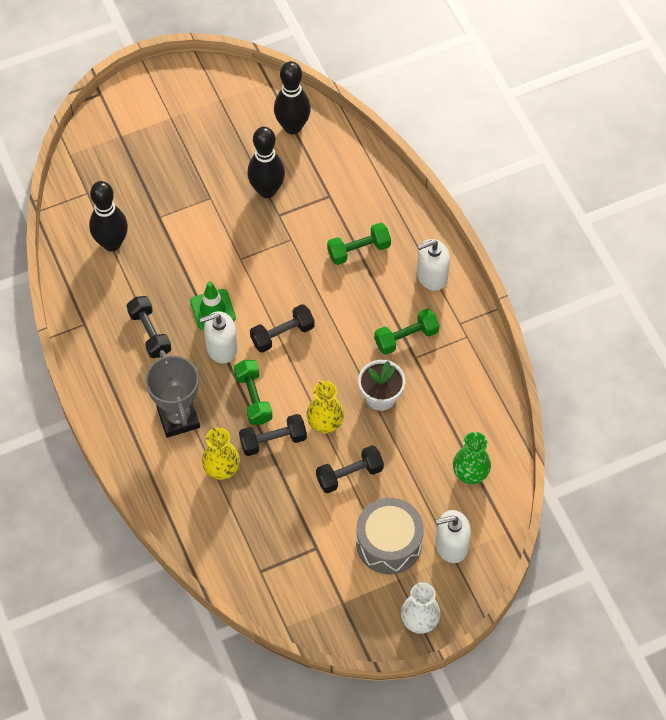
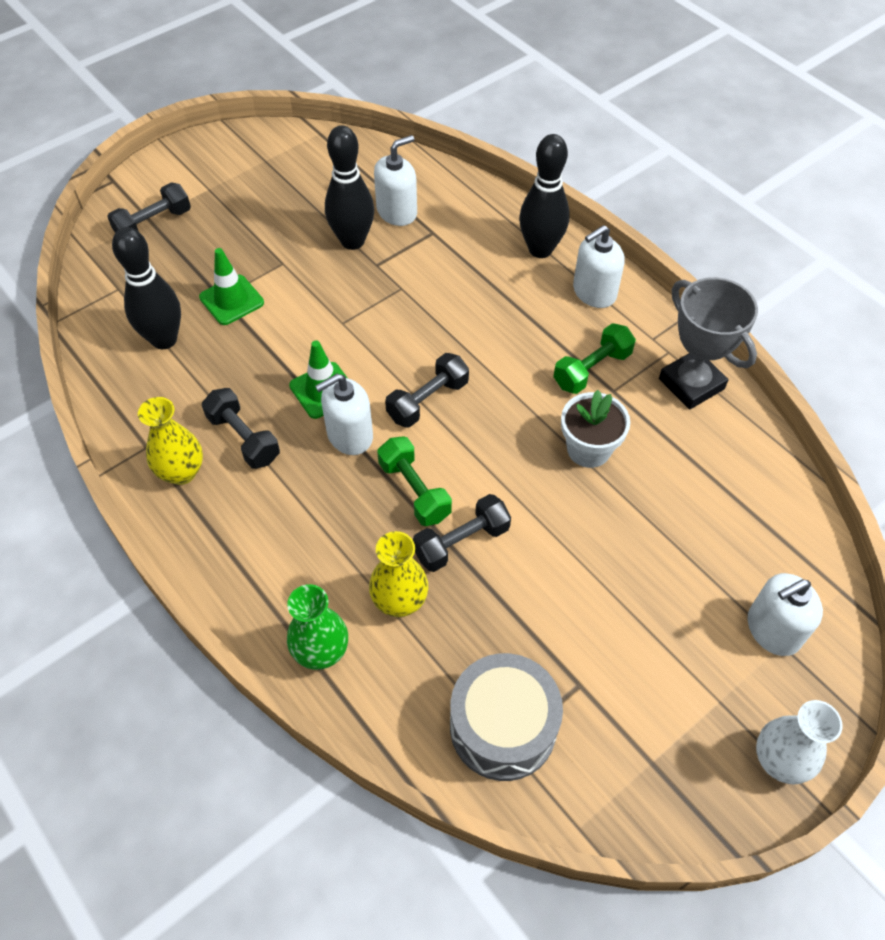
camera: 15 degrees left, 5 degrees down
(166, 221) = (231, 300): none -> green traffic cone
(178, 418) = (314, 543): grey trophy -> grey trophy (691, 384)
(292, 127) = (362, 171): black bowling pin -> black bowling pin (540, 249)
(308, 171) = (397, 212): none -> white soap dispenser
(325, 424) = (526, 502): yellow vase -> yellow vase (181, 472)
(349, 474) = (587, 563): black dumbbell -> black dumbbell (153, 224)
(358, 250) = (491, 282): green dumbbell -> none
(388, 543) = (683, 649): grey drum -> grey drum (503, 727)
(470, 473) = (752, 522): green vase -> green vase (321, 651)

